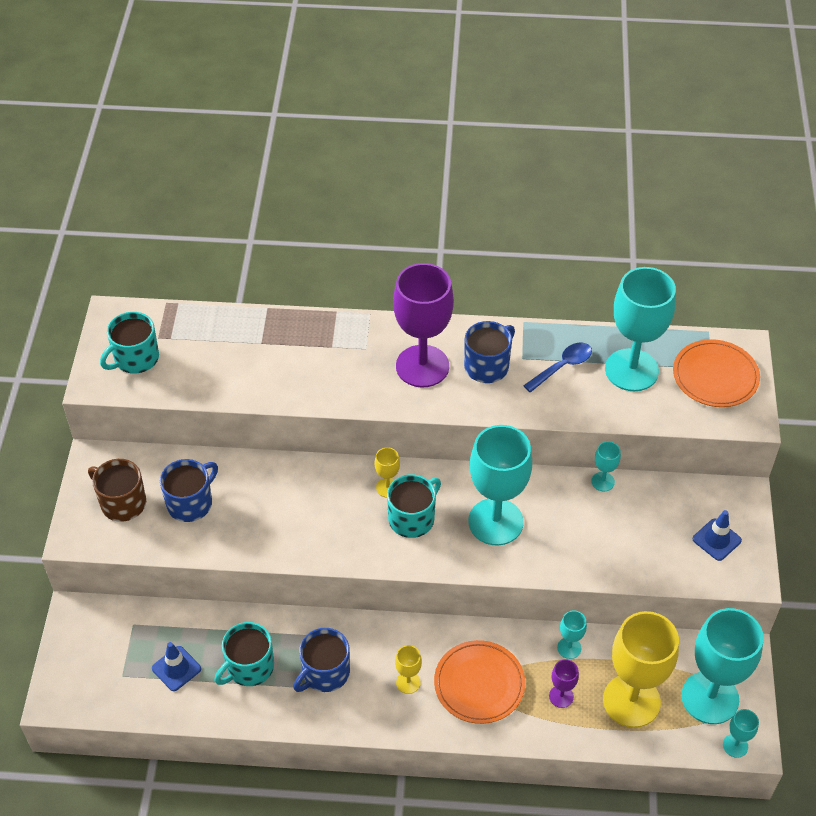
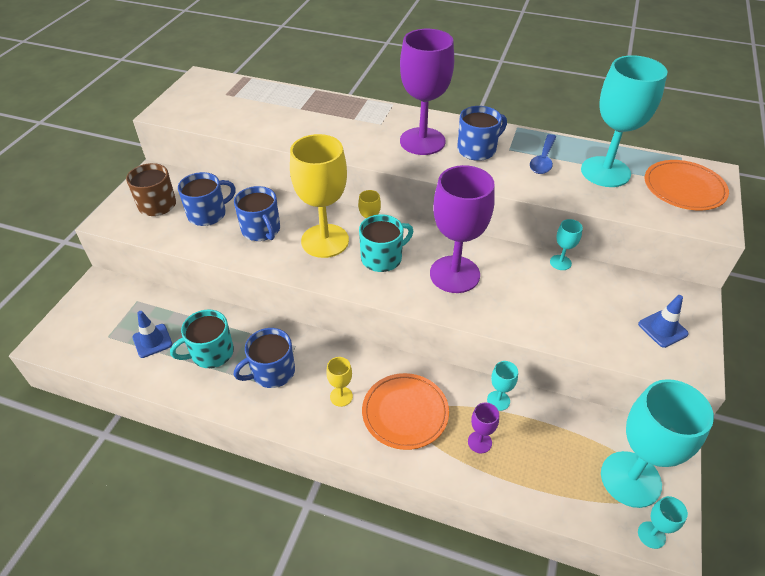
camera: 15 degrees right, 5 degrees down
(135, 358) = (201, 103): turquoise mug -> none
(263, 511) = (261, 230): none -> blue mug
(495, 522) = (454, 274): turquoise goblet -> purple goblet
(562, 366) = (543, 160): blue spoon -> blue spoon turned 135 degrees clockwise
(631, 701) = (548, 463): yellow goblet -> yellow goblet (325, 241)

